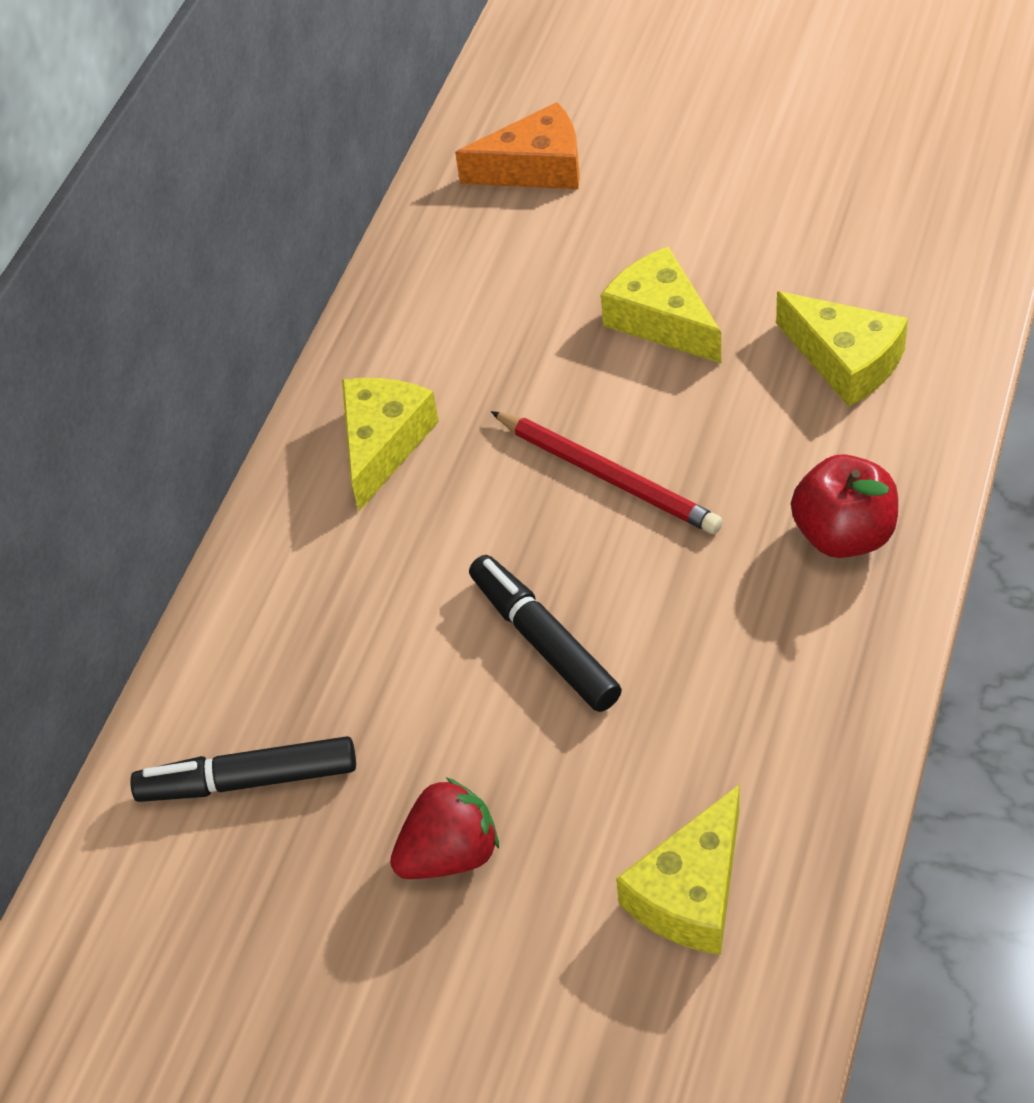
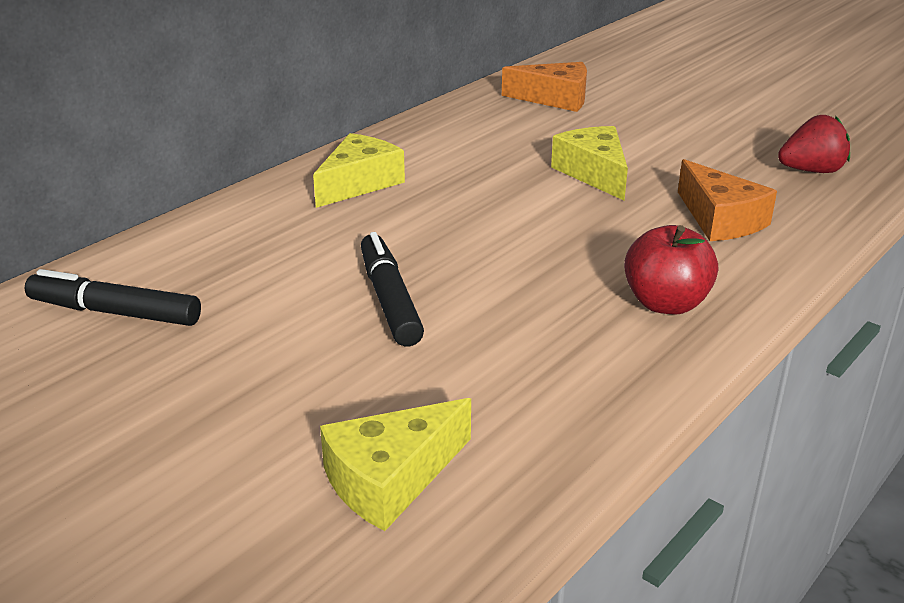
camera: 15 degrees right, 20 degrees down
(450, 854) = (217, 394): red strawberry -> red strawberry (811, 171)
(607, 475) = (502, 232): red pencil -> none
(845, 361) = (720, 219): yellow cheese -> orange cheese

